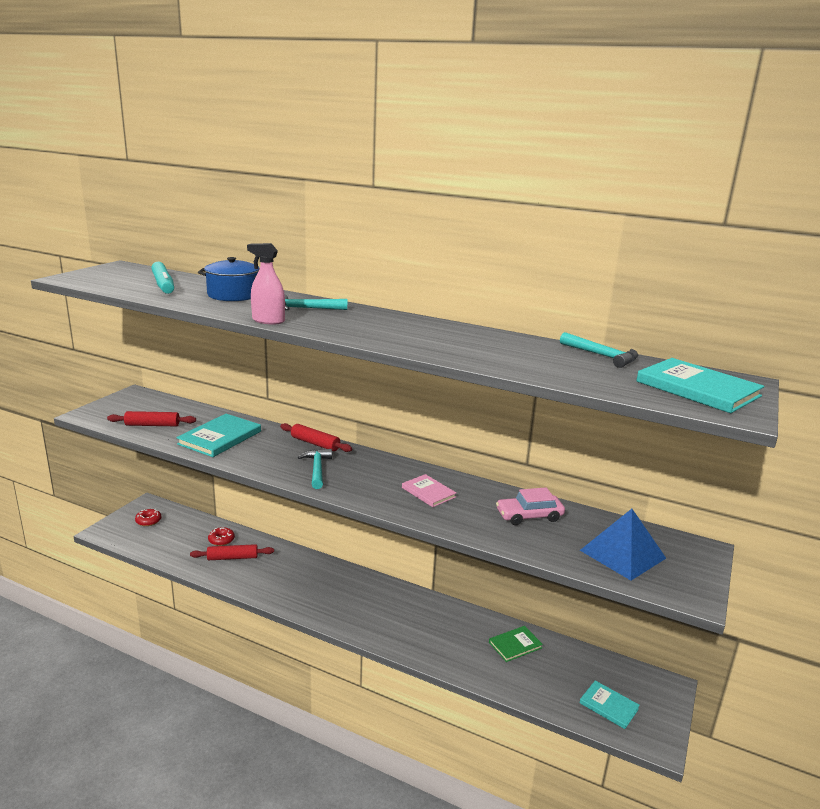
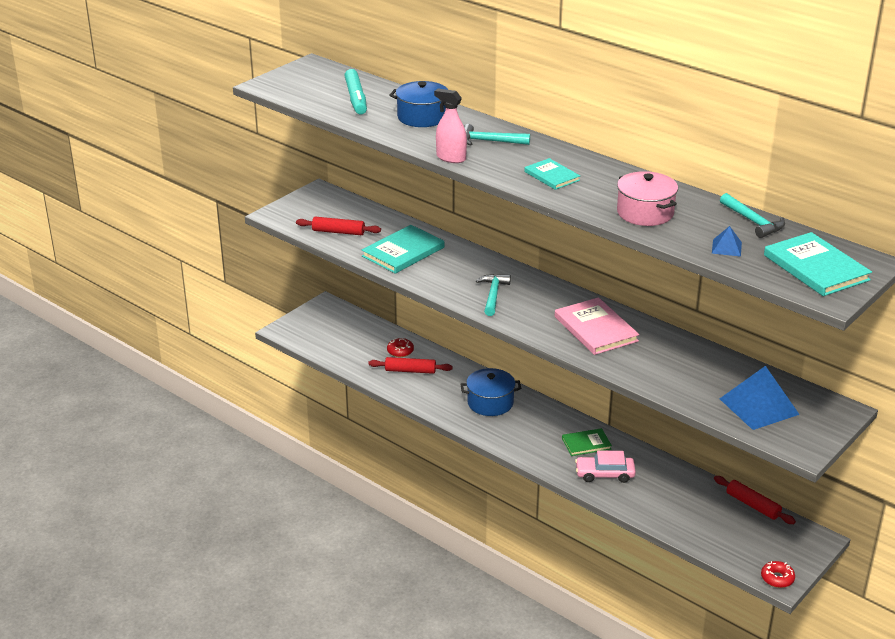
camera: 15 degrees right, 10 degrees up
(148, 521) = (327, 323): red donut -> red donut (777, 578)
(315, 443) = (496, 266): red rolling pin -> red rolling pin (752, 505)
(315, 581) = (490, 403): none -> blue pot
(428, 492) = (596, 329): pink book -> pink book, size x1.67
(490, 353) = (645, 213): none -> pink pot
(515, 645) = (676, 485): green book -> green book (586, 444)
(529, 516) = (686, 362): pink car -> pink car (605, 474)
(593, 377) = (726, 247): none -> blue pyramid
(609, 706) = (747, 547): turquoise book -> turquoise book (552, 176)

